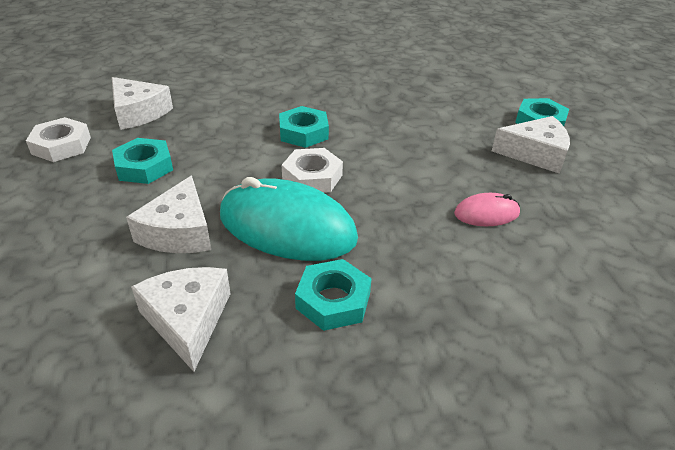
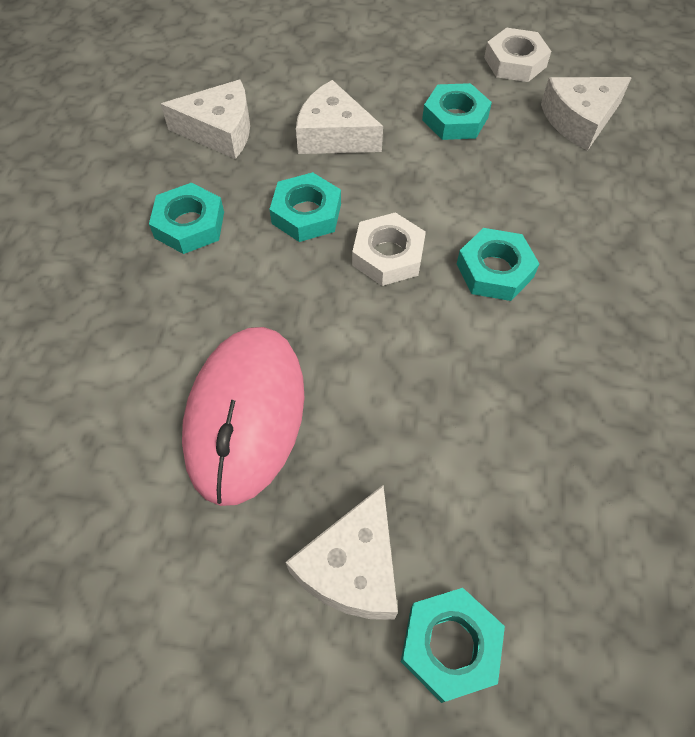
camera: 110 degrees right, 20 degrees up
(287, 227) = (306, 214): turquoise mouse -> turquoise nut
(486, 213) = (245, 415): pink mouse -> pink mouse, size x2.10

